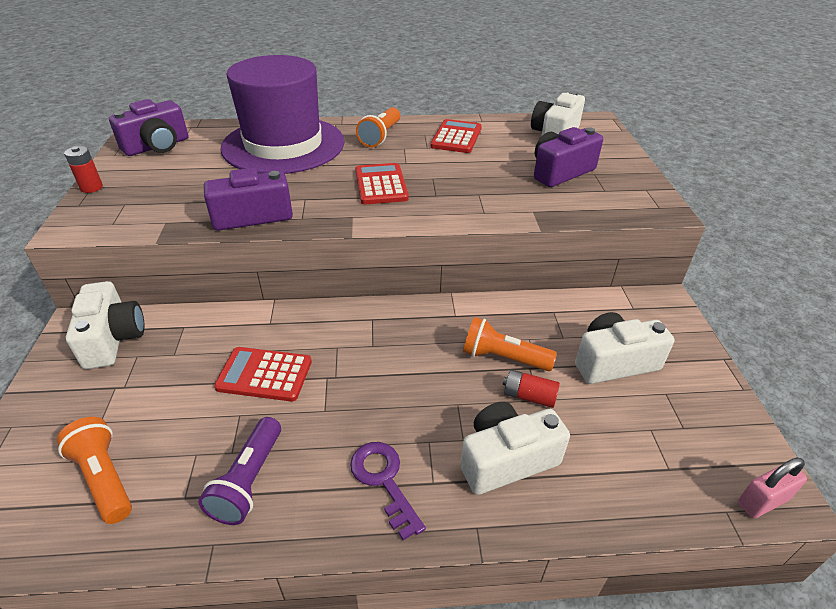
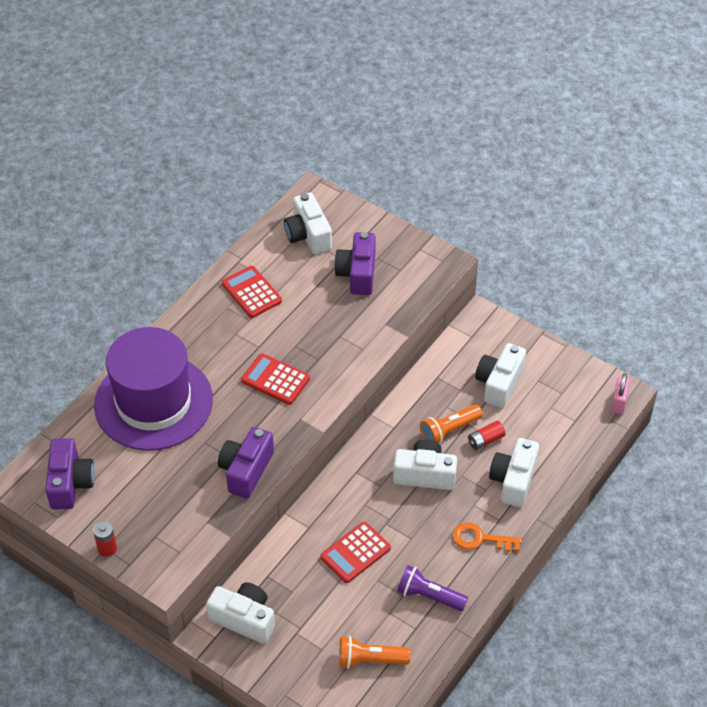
camera: 50 degrees left, 10 degrees up
(249, 480) = (429, 596): purple flashlight -> purple flashlight turned 150 degrees clockwise
(380, 136) = (202, 335): orange flashlight -> none
(384, 481) = (480, 539): purple key -> orange key
(424, 371) = (425, 474): none -> white camera

